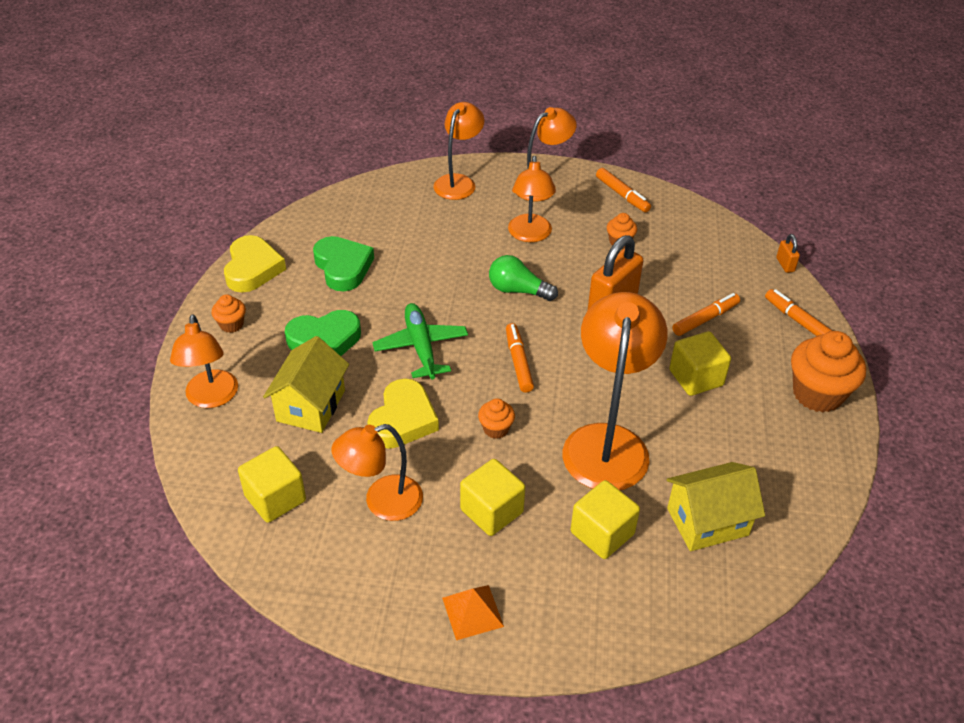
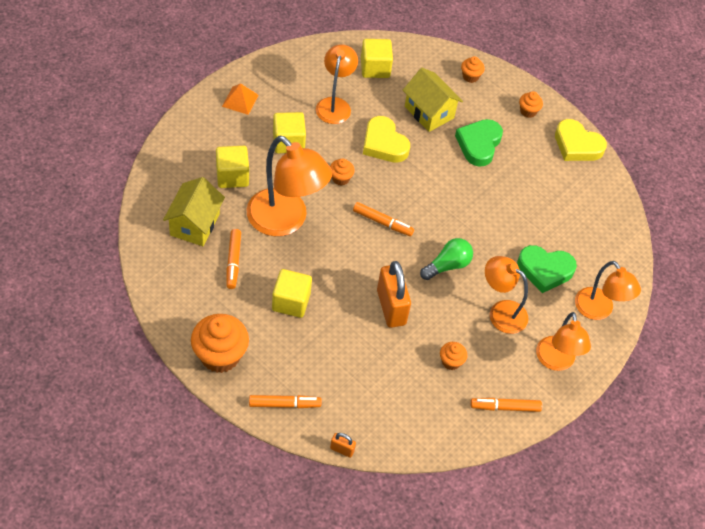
camera: 120 degrees right, 10 degrees up
(211, 398) = (470, 76): orange lamp -> orange cupcake
(343, 267) = (544, 189): green heart -> green heart (545, 270)
(421, 347) = (435, 185): green plane -> none
(705, 319) = (333, 350): orange marker -> orange marker (233, 262)

